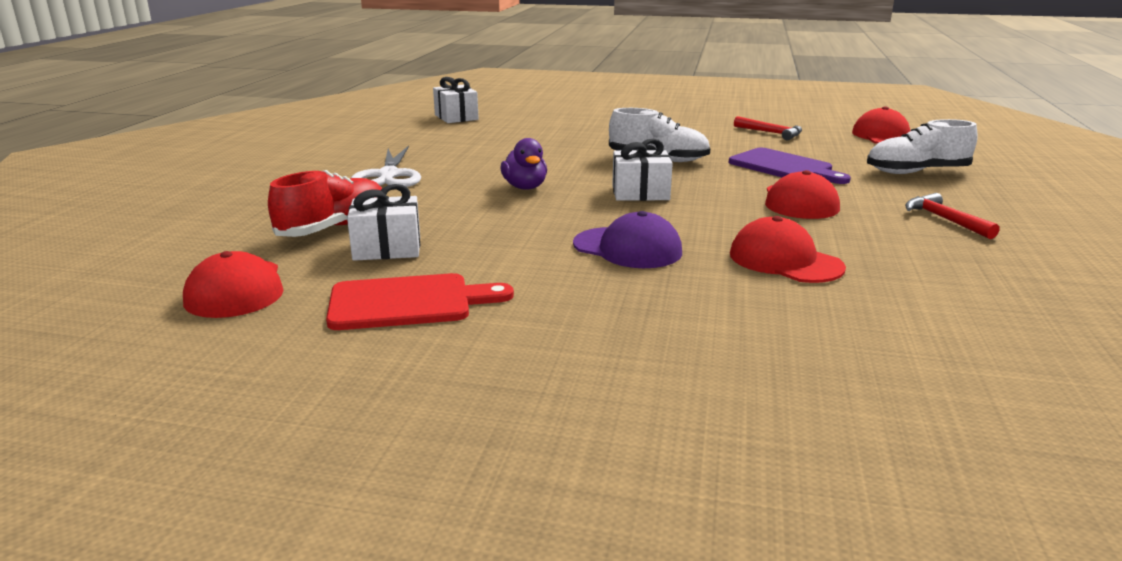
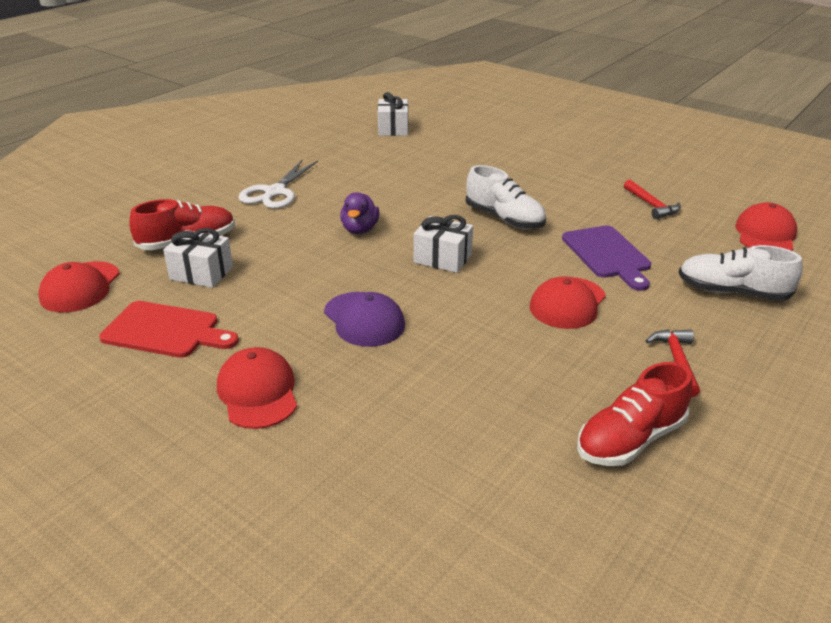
camera: 25 degrees right, 10 degrees up
(785, 261) = (470, 368): red cap -> red cap (258, 392)
(992, 275) = (630, 439): none -> red shoe

